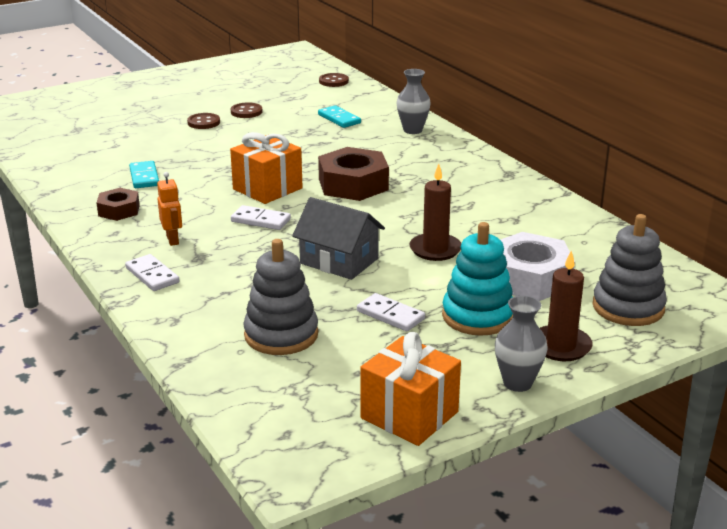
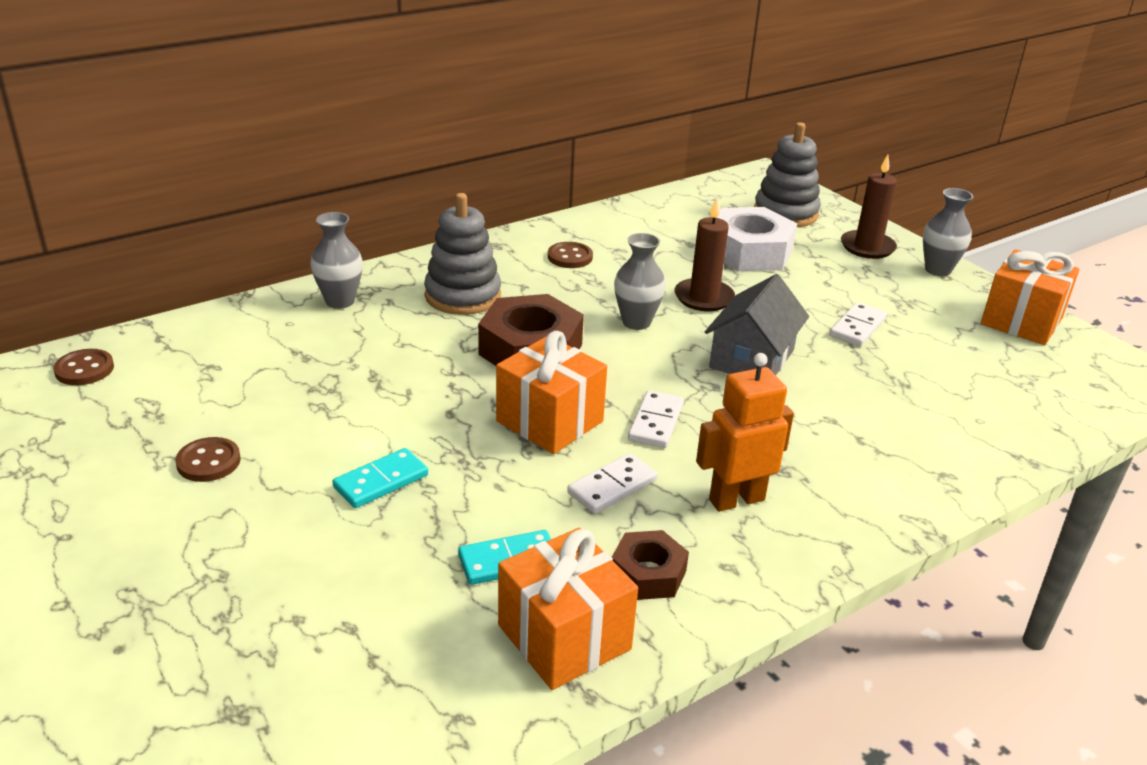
camera: 95 degrees left, 5 degrees up
(84, 189) = (564, 637): none -> orange gift
(152, 275) = (845, 507): white domino -> white domino (612, 486)
(173, 240) = (736, 499): orange robot -> orange robot, size x1.52
(203, 122) = (250, 512): brown button -> brown button (570, 257)
(281, 335) = (933, 394): grey stacking toy -> grey stacking toy (463, 296)
(339, 119) = (275, 362): turquoise domino -> turquoise domino (381, 481)
(392, 220) = (636, 322): none -> grey vase
(478, 316) = (836, 281): turquoise stacking toy -> none

